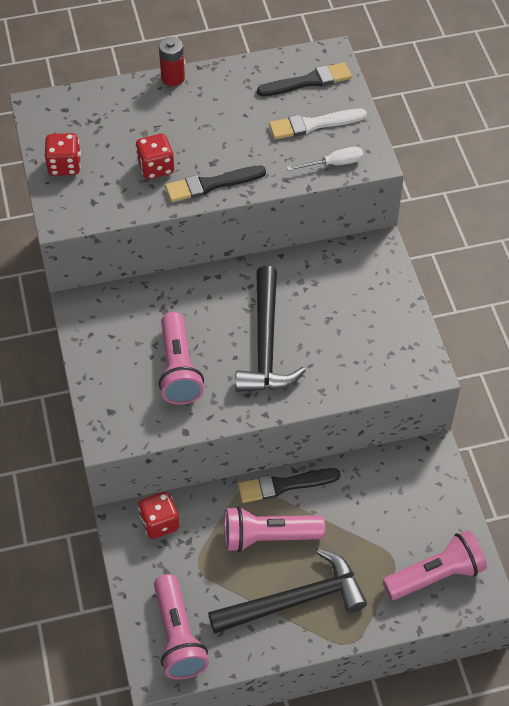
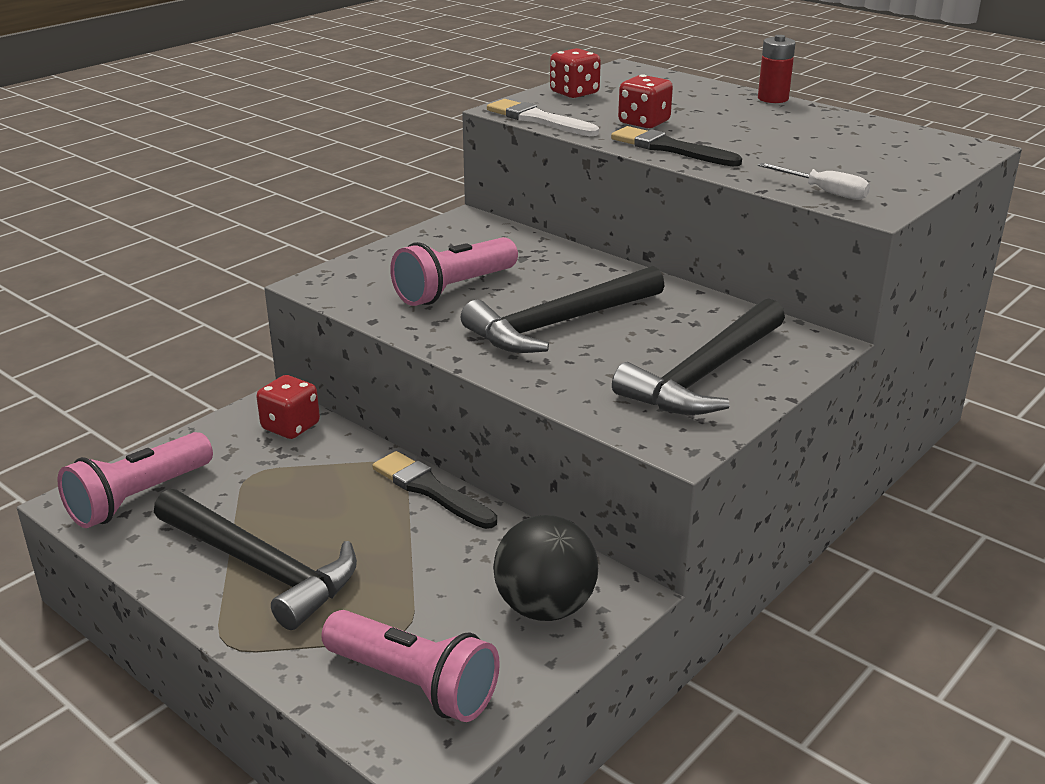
camera: 55 degrees right, 25 degrees down
(268, 537) = (341, 508): pink flashlight -> none
(308, 81) = (910, 148): black brush -> none
(313, 124) = (856, 167): white brush -> white brush (538, 119)
(371, 316) = (704, 375): none -> black hammer
(419, 490) = (545, 607): none -> black ball

